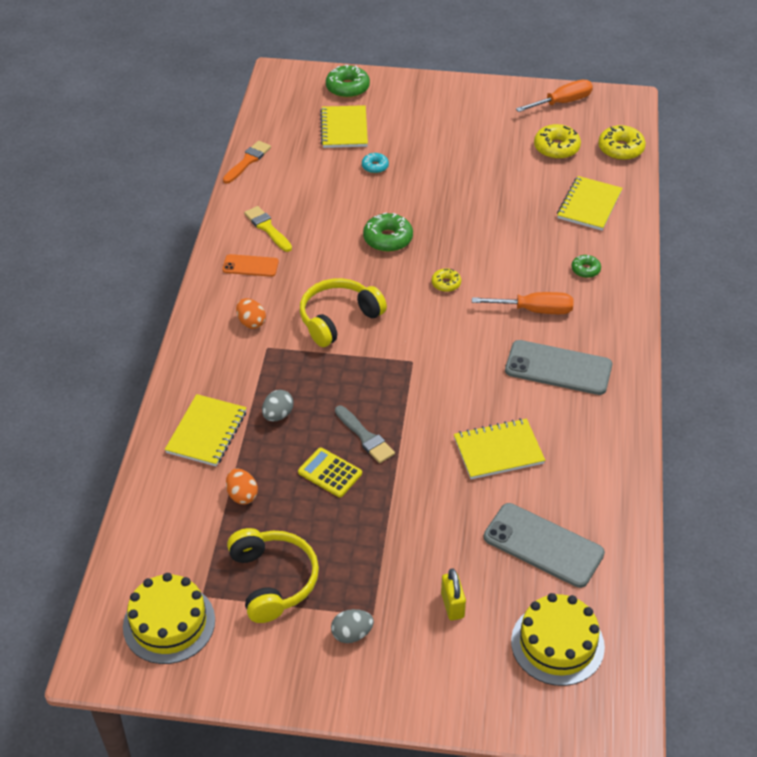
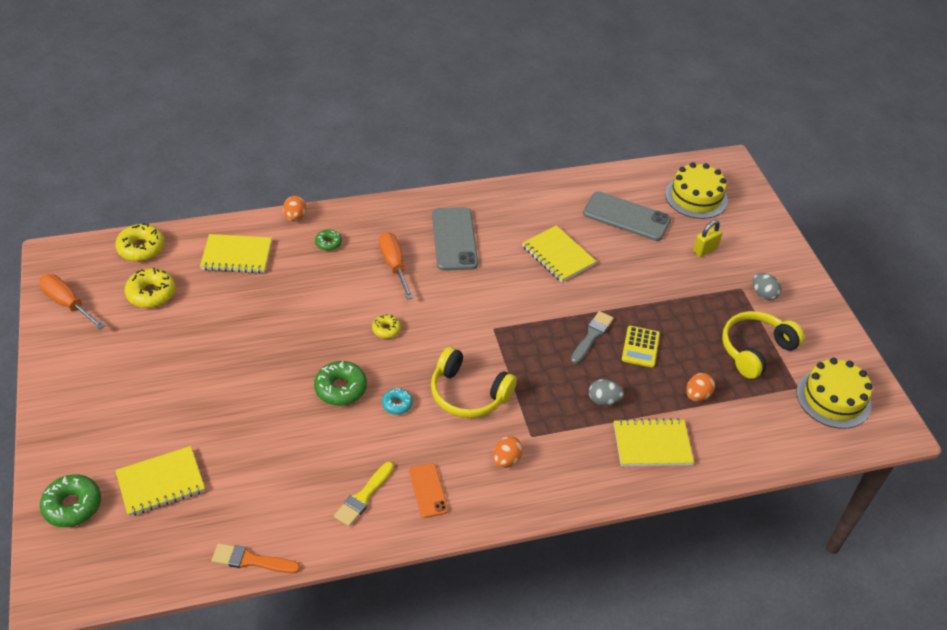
camera: 115 degrees left, 0 degrees up
(375, 166) = (225, 432): turquoise donut -> turquoise donut (397, 404)
(543, 545) = (626, 217): grey phone -> grey phone turned 75 degrees counterclockwise
(634, 254) = (295, 217): none -> orange egg

